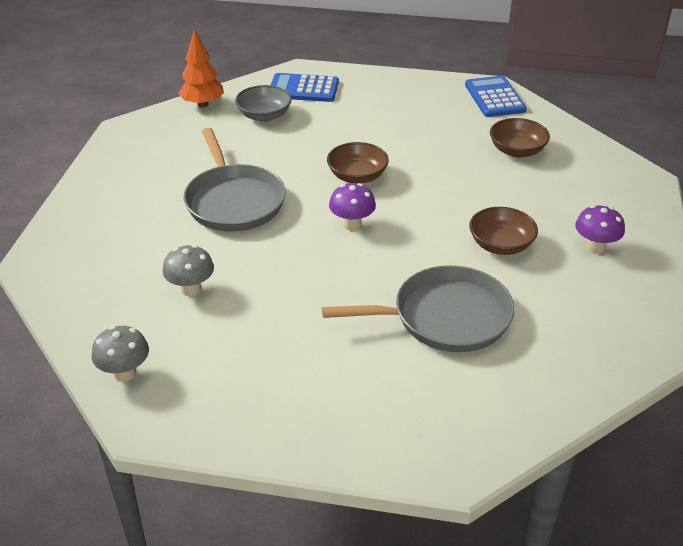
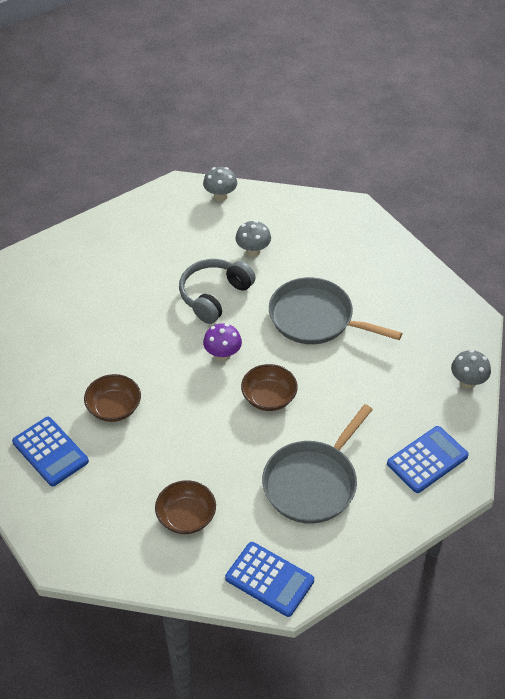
camera: 135 degrees right, 10 degrees up
(202, 104) = (467, 382): orange tree -> grey mushroom
(264, 116) = (409, 405): grey bowl -> none
(290, 274) = (214, 296): none -> grey headphones
(445, 317) = (98, 331): grey pan -> grey pan (312, 483)
(595, 247) = (50, 452): purple mushroom -> blue calculator

